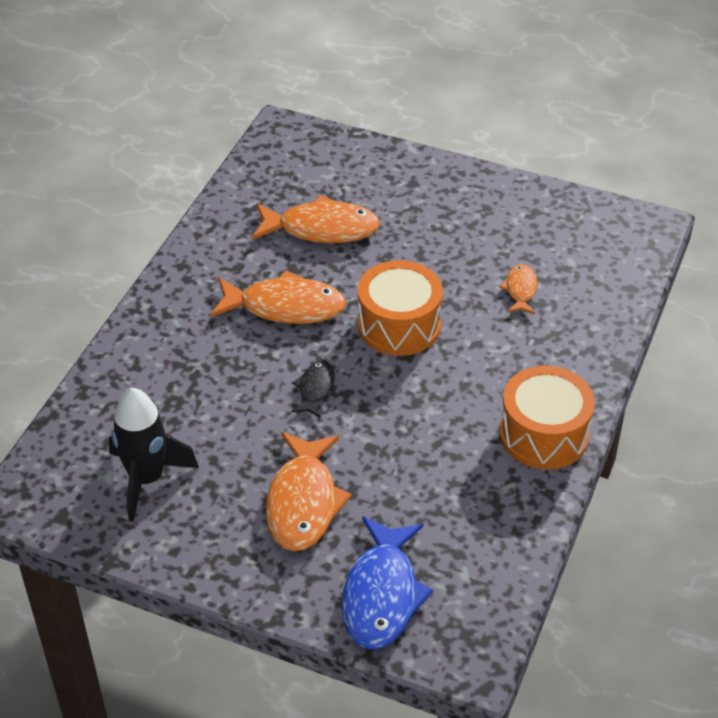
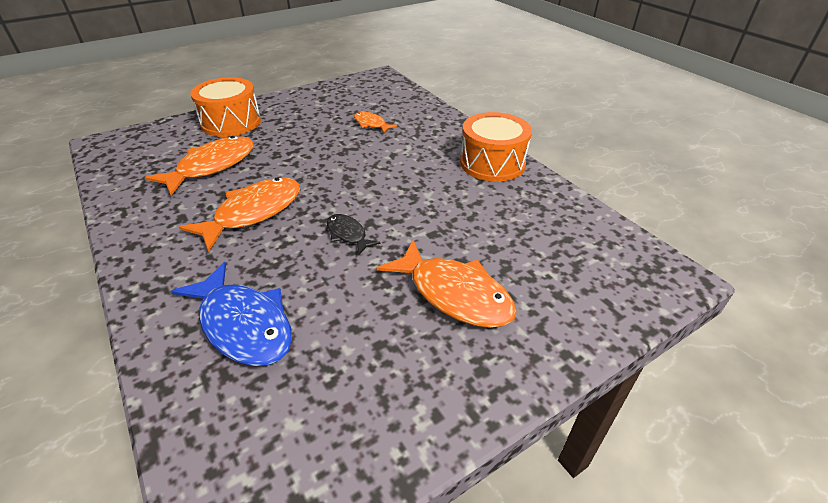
camera: 55 degrees left, 5 degrees down
(147, 479) = (327, 391): black rocket -> none
(382, 595) = (584, 294): blue fish -> blue fish (243, 324)
(399, 325) = (339, 174): orange drum -> orange drum (231, 122)

